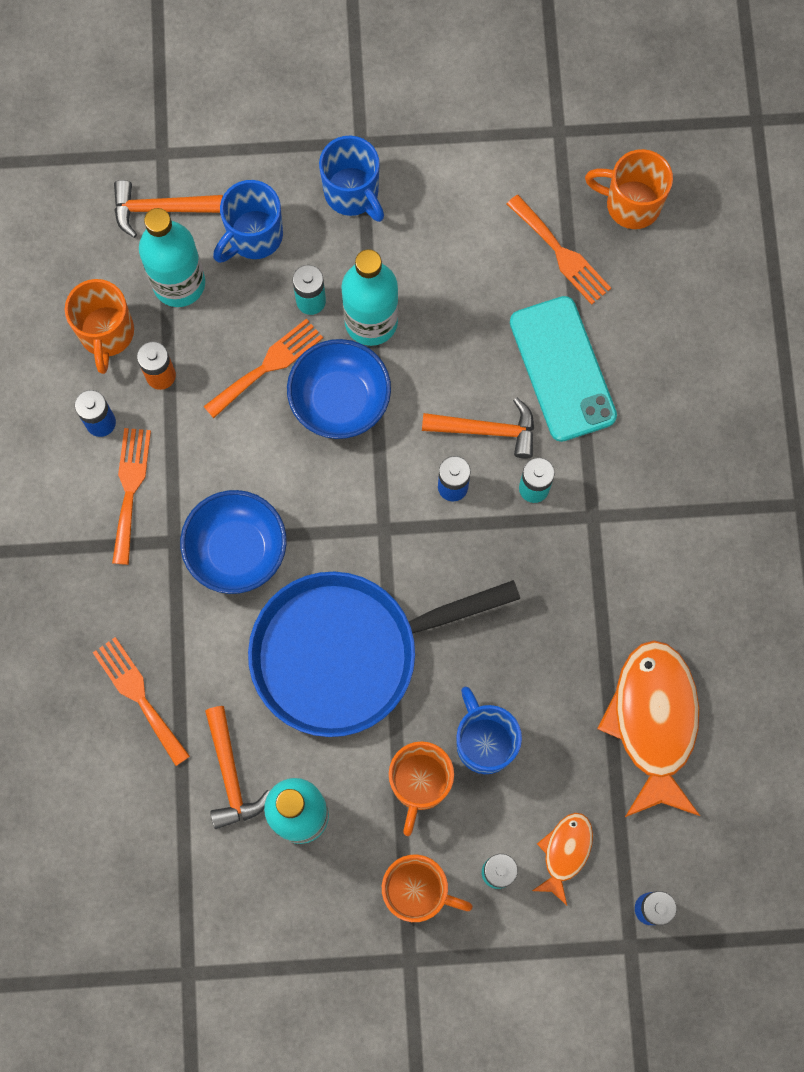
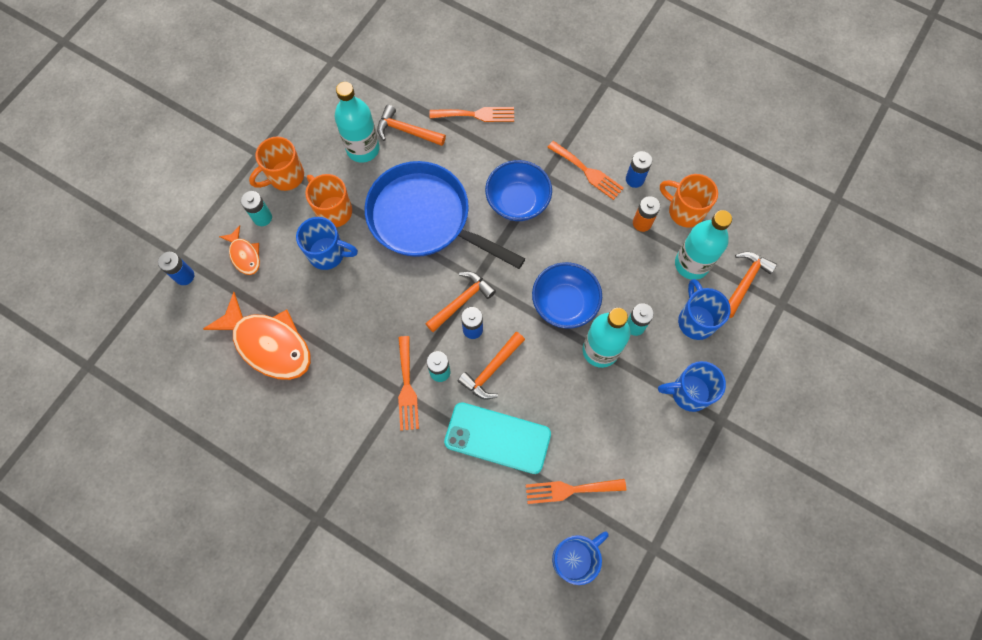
camera: 125 degrees right, 5 degrees down
(268, 366) = (610, 279): orange fork -> orange fork (407, 387)
(345, 653) = (425, 218): blue pan -> blue pan turned 75 degrees counterclockwise
(426, 525) = (461, 301): none -> orange hammer
(631, 204) = (574, 558): orange mug -> blue mug

